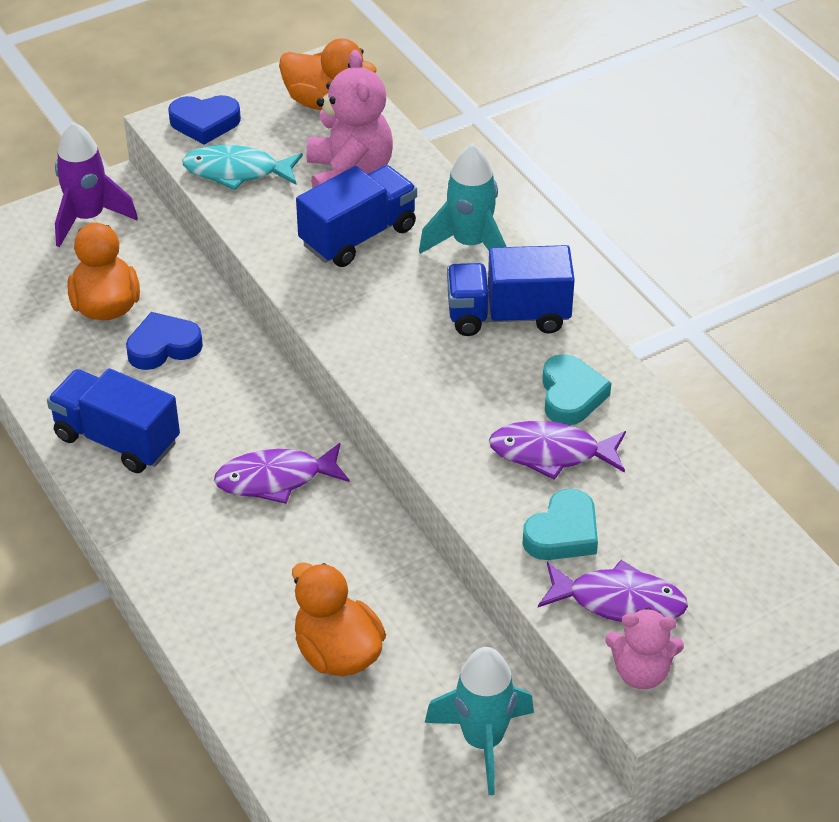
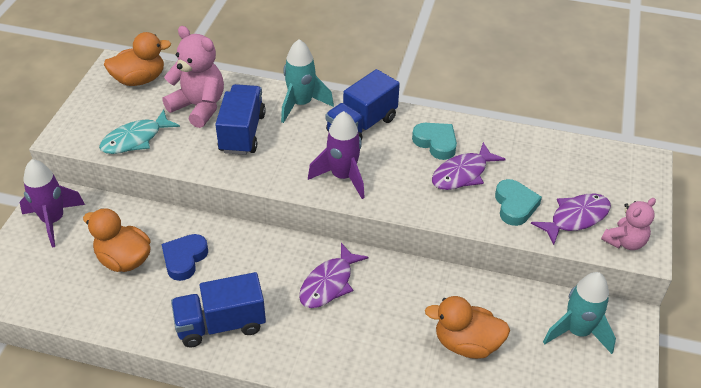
camera: 45 degrees left, 0 degrees up
(205, 123) = (84, 125): blue heart -> none
(403, 360) = (342, 177): none -> purple rocket

